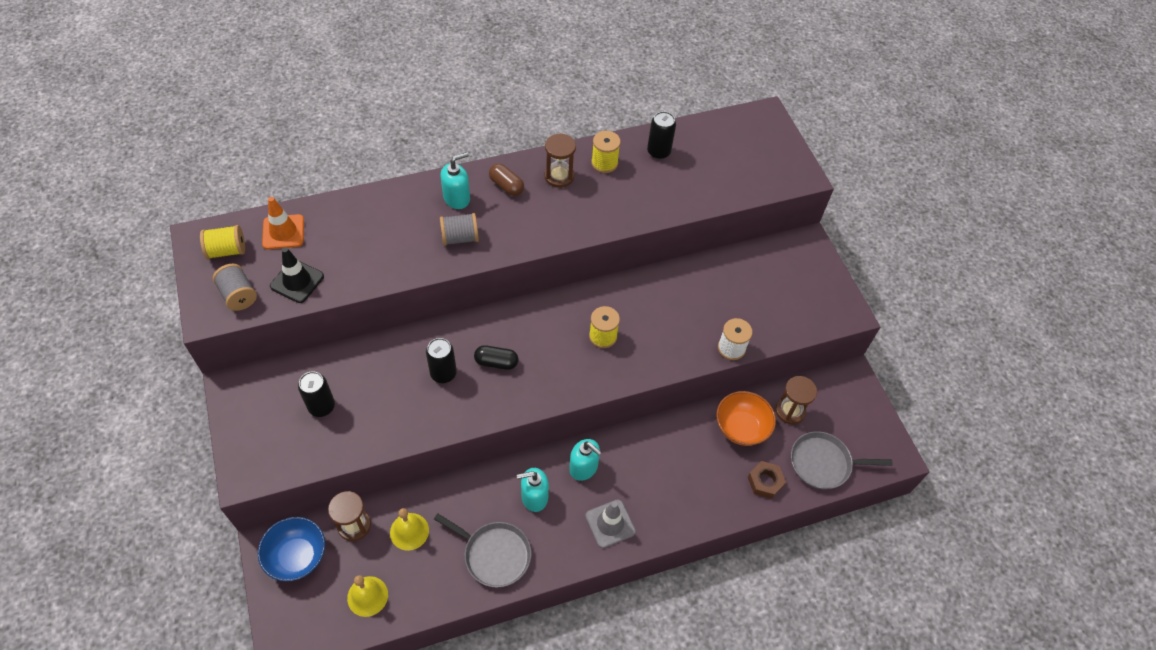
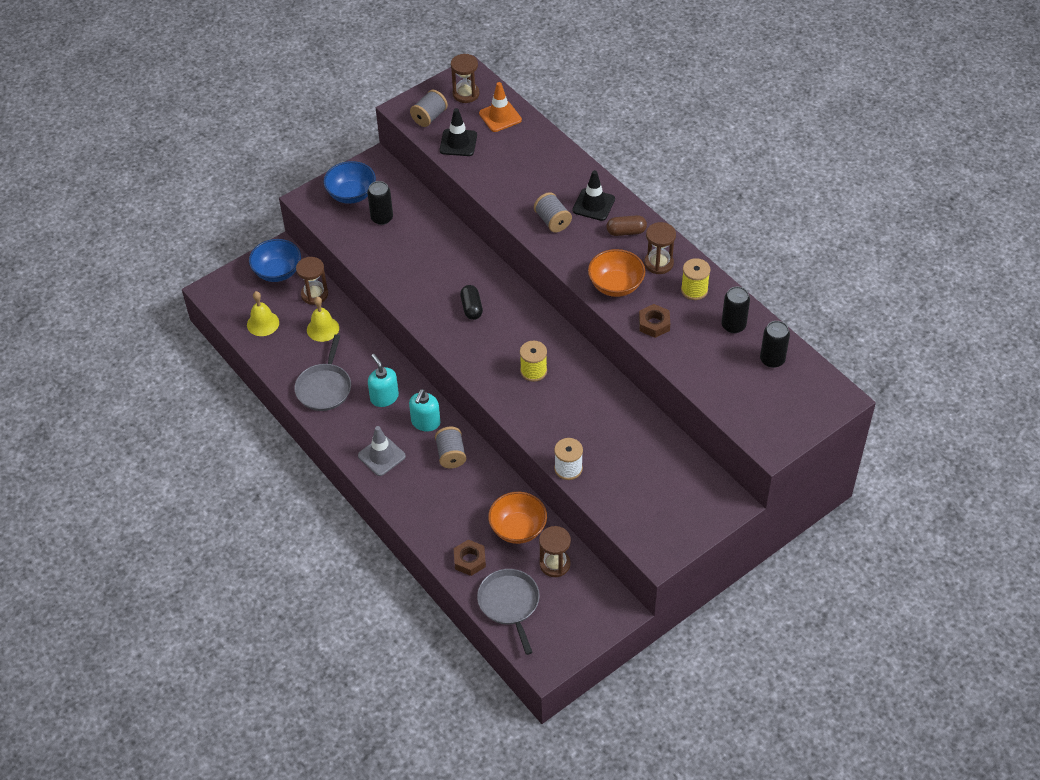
camera: 75 degrees right, 5 degrees down
(227, 251) = (466, 94): yellow spool -> brown hourglass
(266, 426) = (351, 194): none -> blue bowl
(443, 373) = (445, 278): black can -> black can (772, 359)
(457, 198) = (593, 205): turquoise soap dispenser -> black traffic cone
(506, 186) = (626, 232): brown capsule -> brown capsule turned 60 degrees clockwise
(571, 217) = (615, 285): none -> orange bowl
(632, 206) = (654, 324): none -> brown nut
(633, 457) = (451, 455): none -> grey spool

